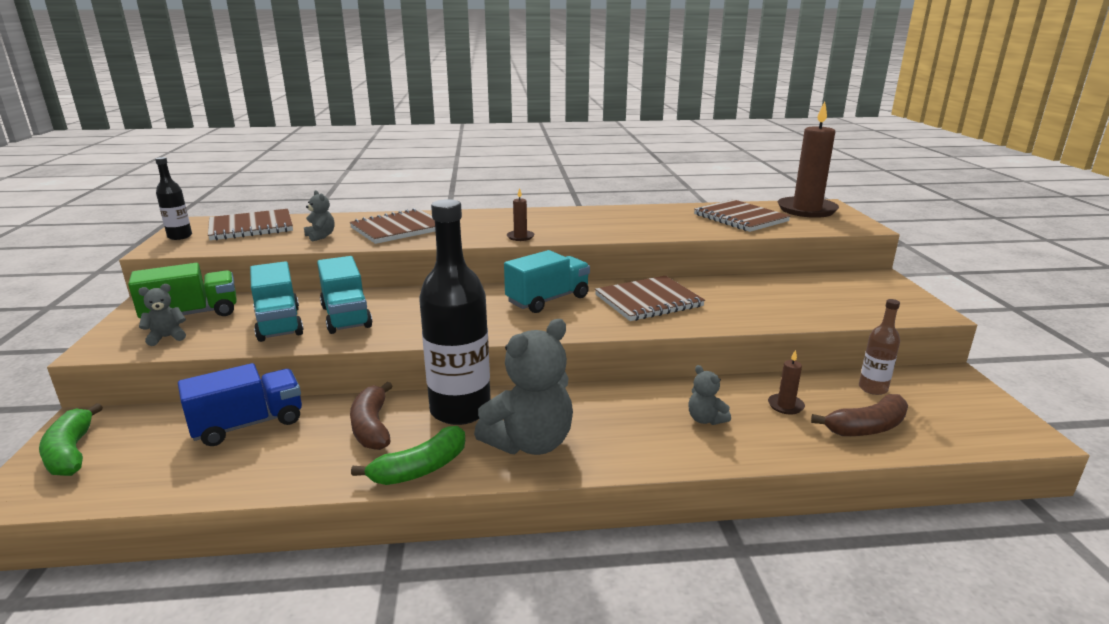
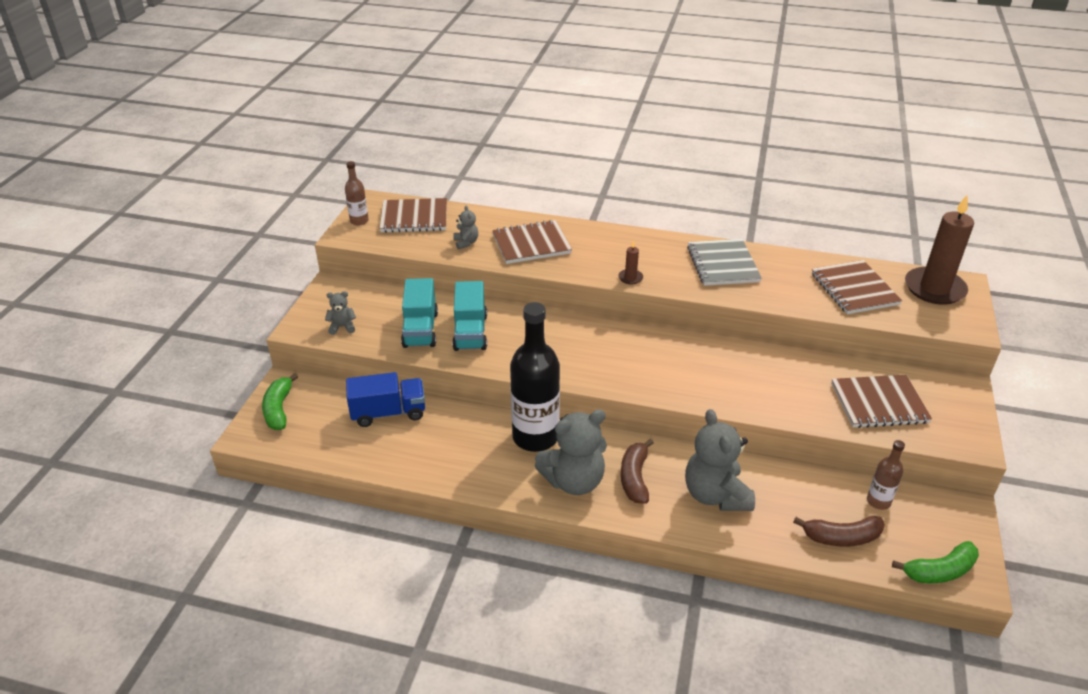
camera: 20 degrees right, 15 degrees up
(180, 236) = (359, 221): black bottle -> brown bottle
(191, 314) = (361, 304): green truck -> none
(372, 427) = (469, 437): brown banana -> brown banana (635, 478)
(420, 469) = (492, 483): green banana -> green banana (939, 571)
(548, 300) = (635, 348): turquoise truck -> none
(607, 219) = (722, 264): none -> grey notebook
(648, 301) = (720, 369): brown notebook -> brown notebook (879, 403)
(705, 419) = (715, 495): grey teddy bear -> grey teddy bear, size x2.16
(785, 406) = (789, 499): brown candle -> none

